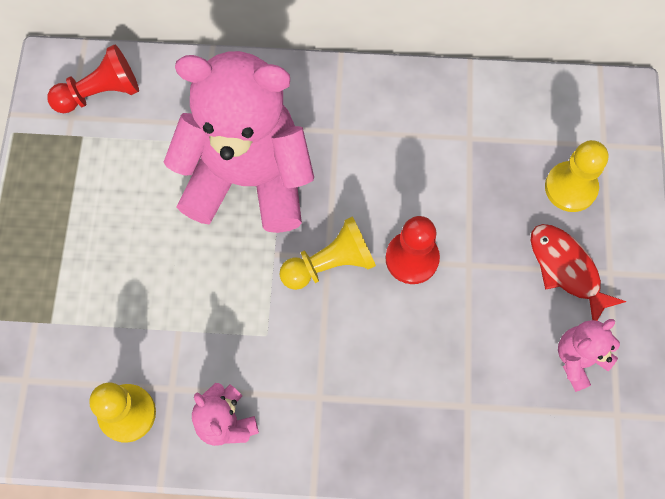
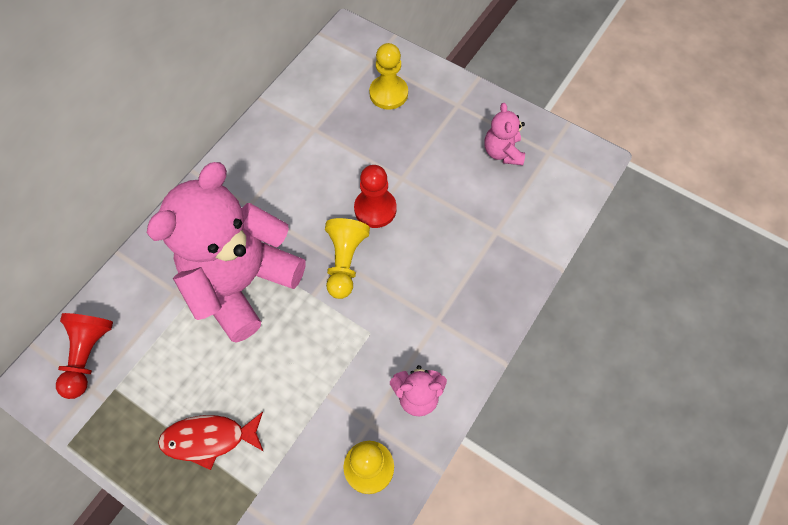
camera: 60 degrees left, 5 degrees down
(566, 269) = (440, 126): red fish -> red fish (209, 439)

